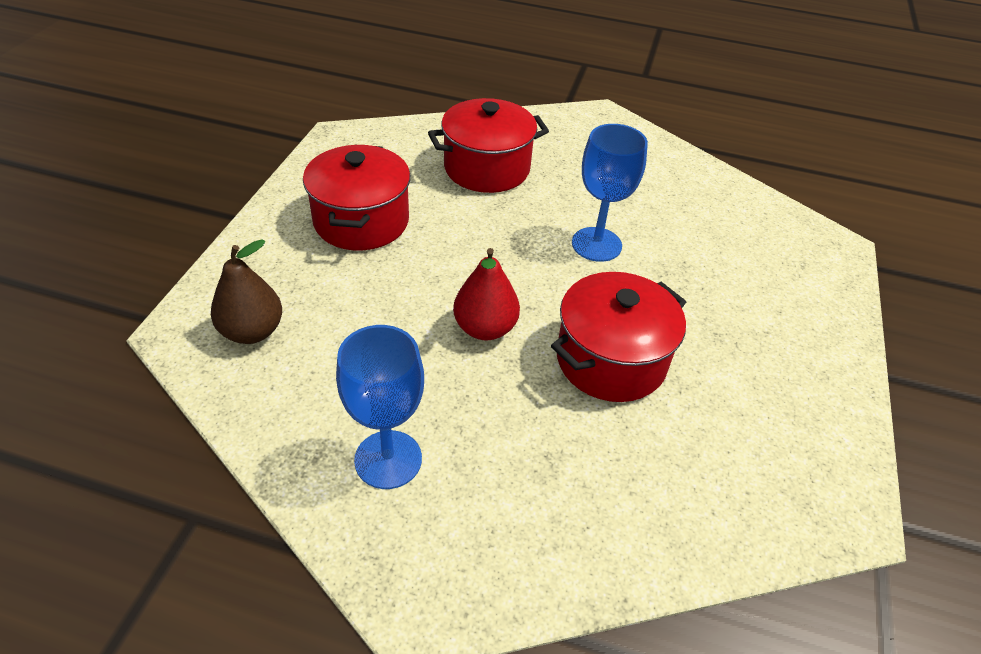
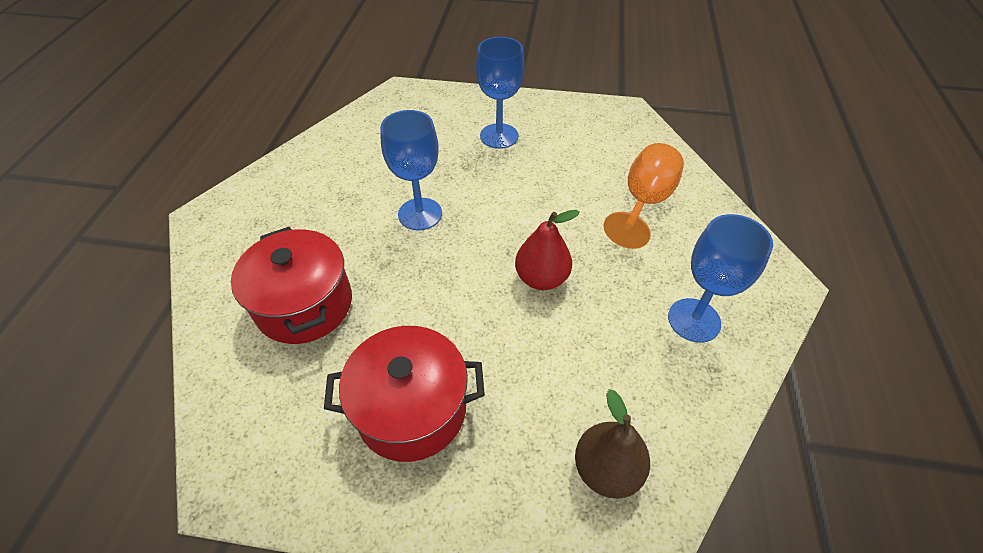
camera: 95 degrees left, 5 degrees up
(606, 469) = (643, 203): none -> orange goblet
(611, 360) = (549, 202): red pot -> none
(749, 331) = (499, 136): none -> blue goblet

